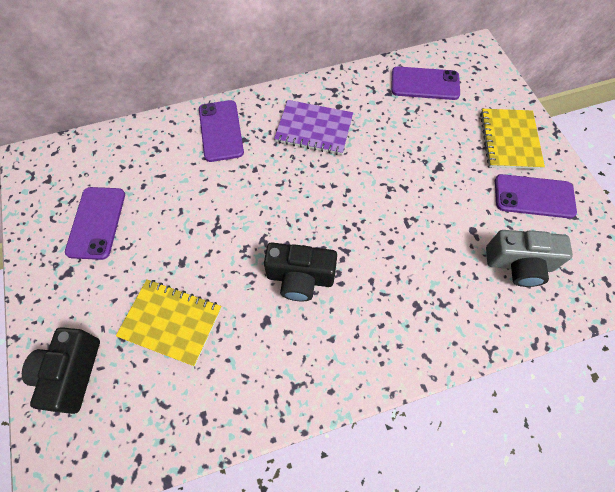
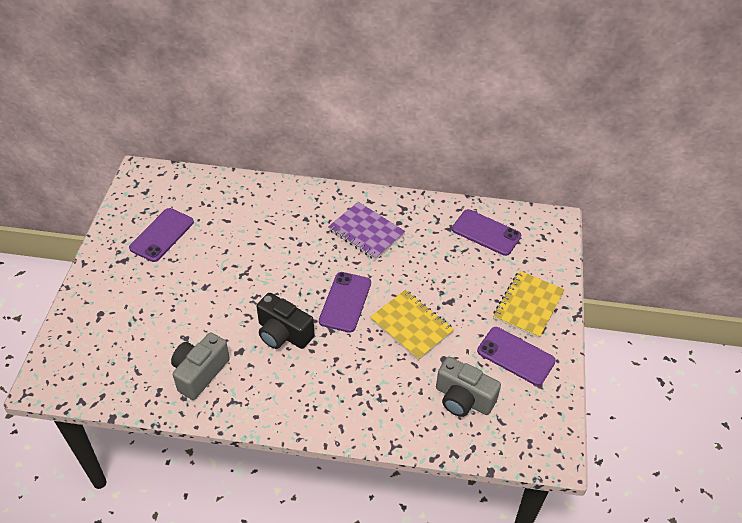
camera: 25 degrees right, 15 degrees down
(72, 373) = (90, 325): black camera -> none
(171, 322) = (173, 322): yellow notebook -> yellow notebook (411, 326)
(221, 131) = (291, 205): purple phone -> purple phone (345, 302)
(237, 370) = (200, 373): none -> grey camera

